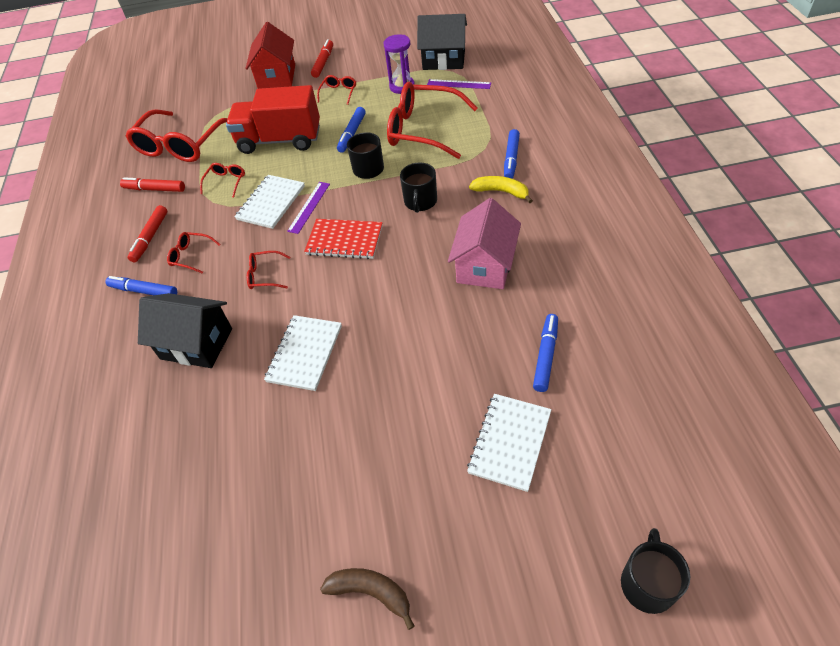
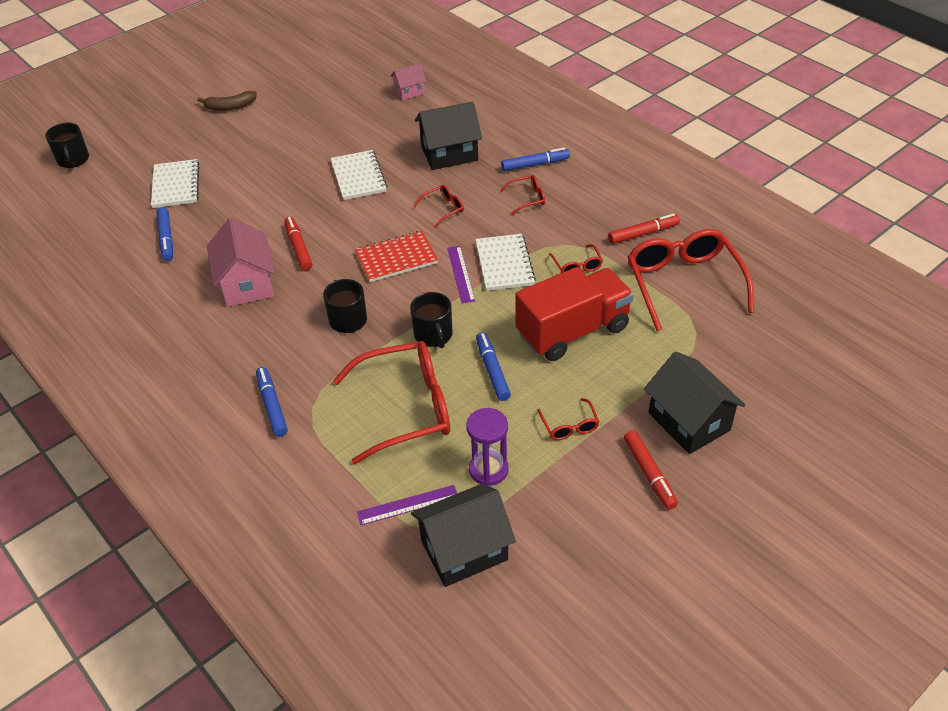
camera: 145 degrees right, 5 degrees down
(136, 480) = (409, 92): none -> pink house
(150, 237) = (585, 197): red marker -> red marker (298, 248)
(277, 77) = (689, 421): red house -> black house
(501, 192) = (265, 360): yellow banana -> none

